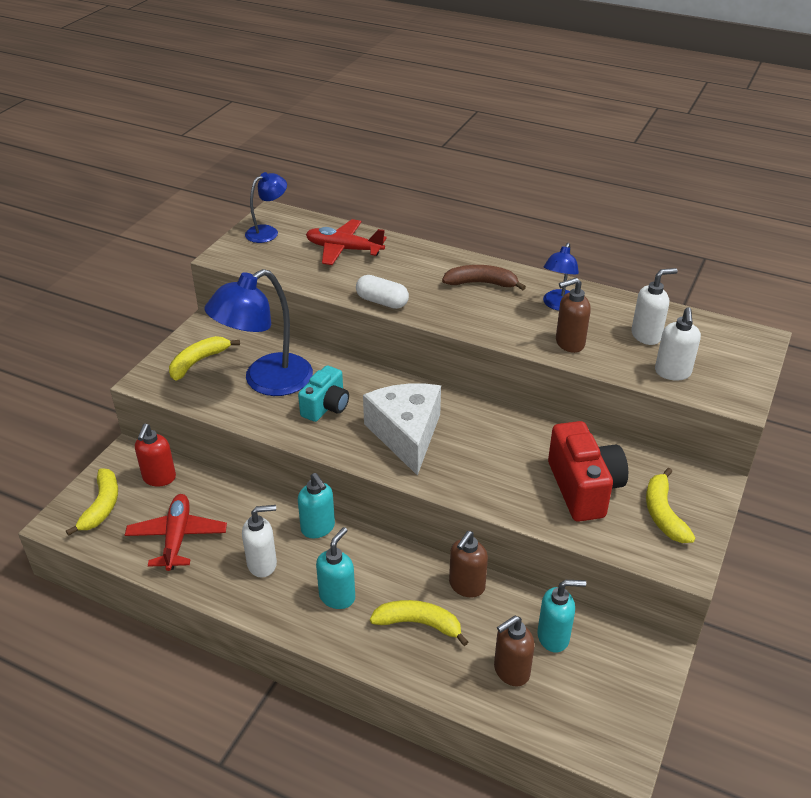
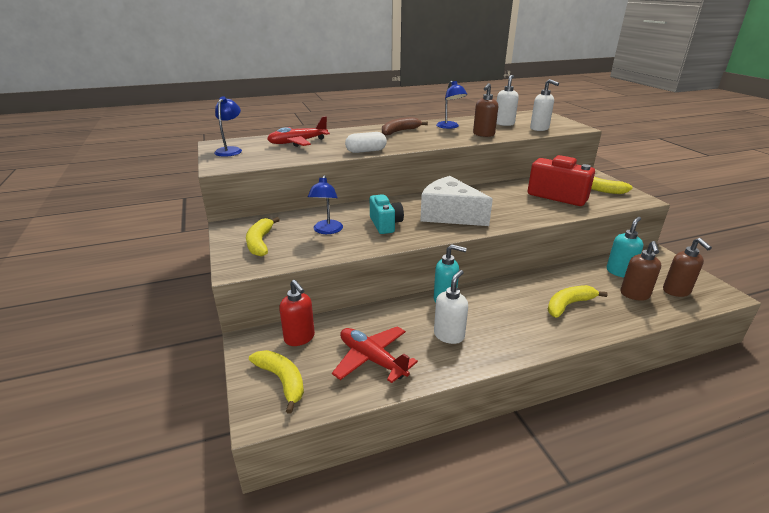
camera: 45 degrees left, 10 degrees down
(266, 381) = (327, 231): blue lamp -> blue lamp, size x0.54
(337, 596) = (514, 321): turquoise soap dispenser -> none
(466, 586) = (554, 277): brown soap dispenser -> brown soap dispenser (676, 291)

